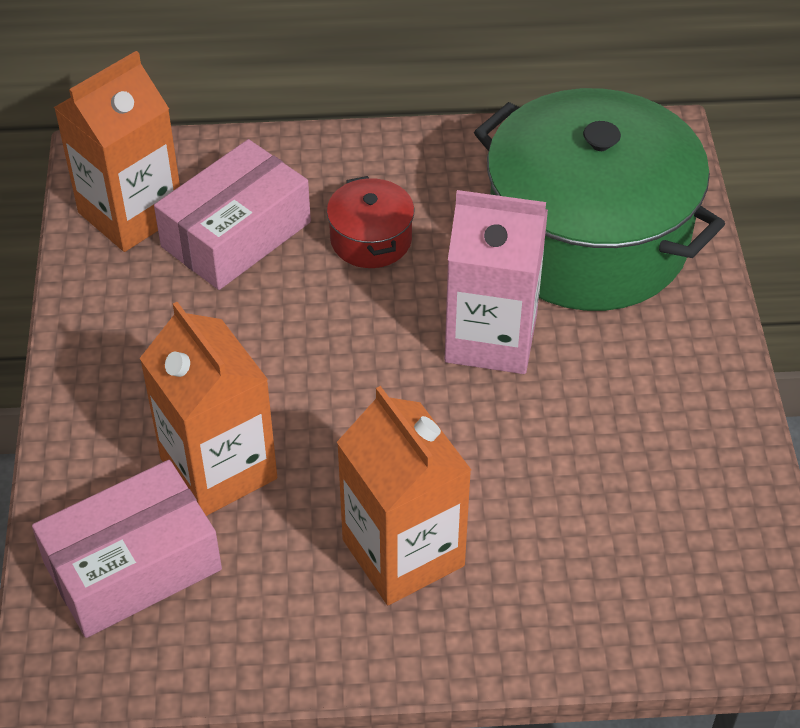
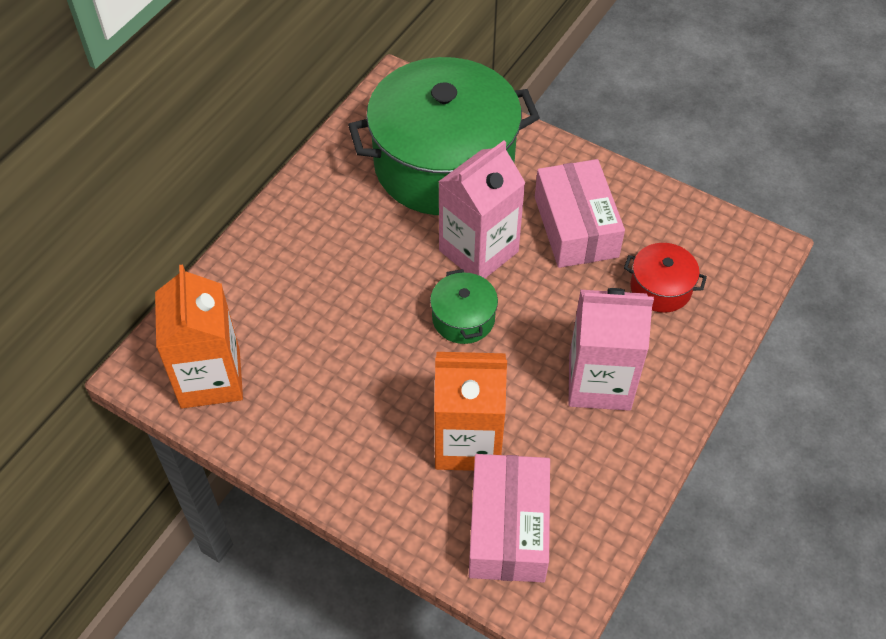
camera: 55 degrees left, 5 degrees up
(236, 234) = (283, 330): pink box -> pink box (576, 227)
(371, 239) = (351, 264): red pot -> red pot (660, 288)
(383, 375) = (463, 318): none -> green pot
(403, 552) = (599, 382): orange carton -> pink carton

